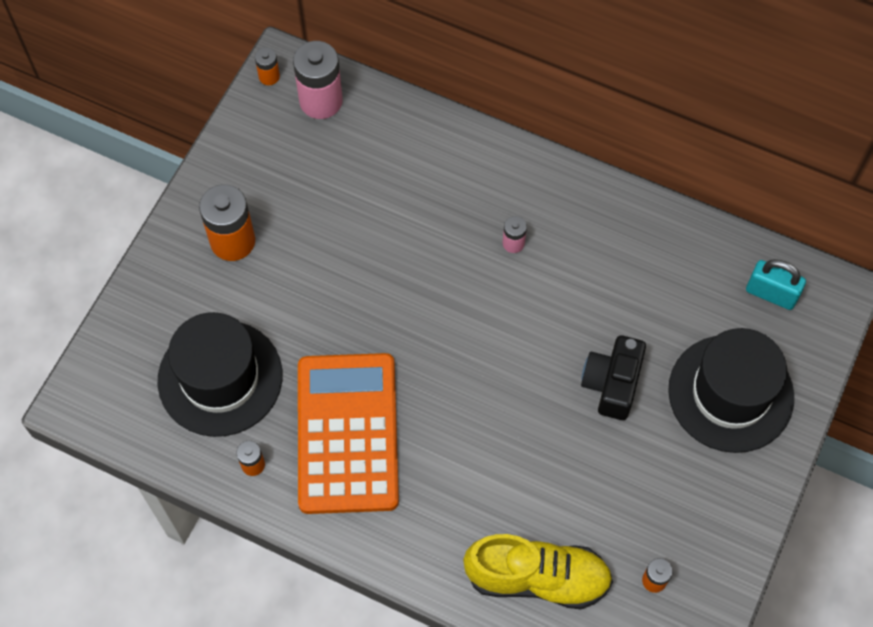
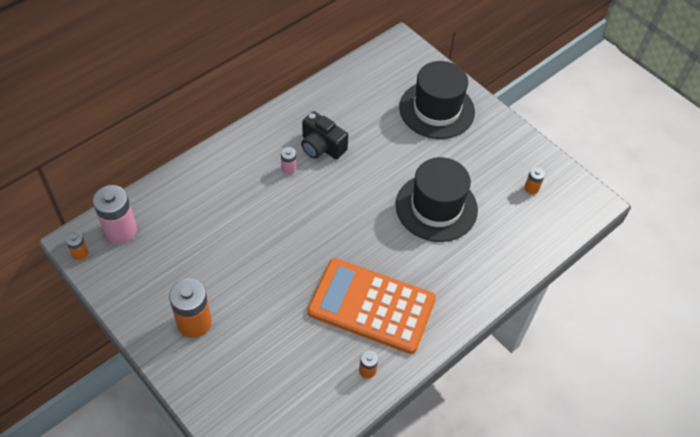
camera: 70 degrees left, 10 degrees down
(220, 378) = (294, 368): black hat -> black hat (436, 207)
(537, 578) = (509, 242): yellow shoe -> none
(612, 384) = (405, 159): black camera -> black camera (321, 146)
(771, 293) = (386, 68): turquoise padlock -> none

